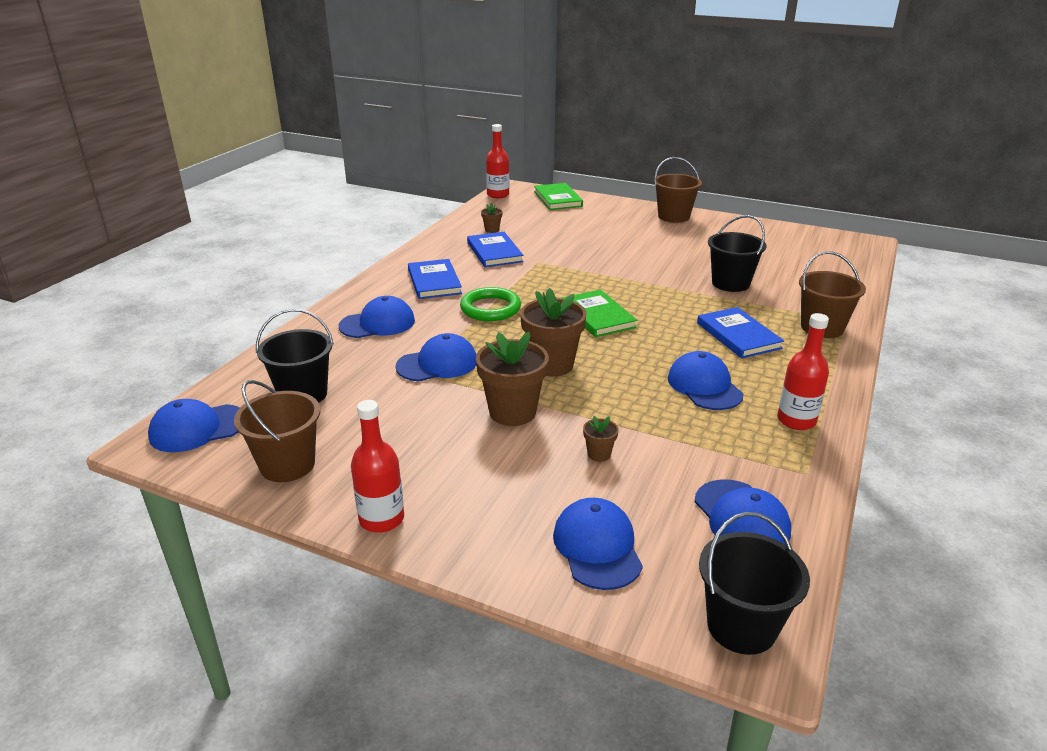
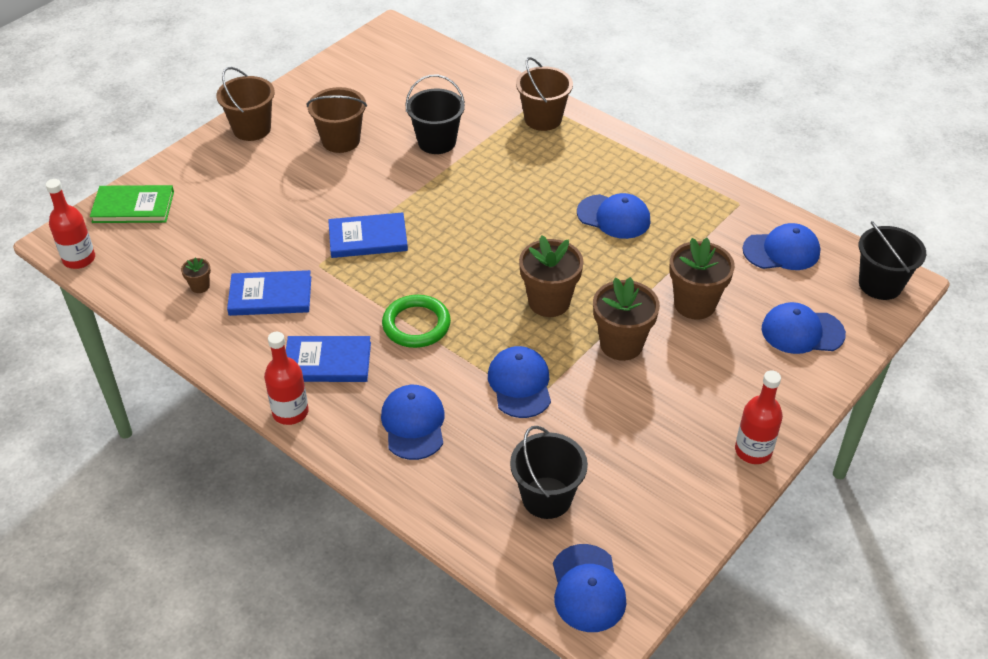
camera: 75 degrees left, 15 degrees up
(287, 465) = (666, 513): brown bucket -> brown bucket (341, 140)
(597, 316) = (466, 249): green book -> none
(599, 454) = (694, 304): brown flower pot -> brown flower pot, size x2.18
(704, 386) = (614, 217): blue cap -> blue cap turned 150 degrees counterclockwise
(738, 335) = (538, 171): blue book -> blue book (368, 238)
(796, 420) = (675, 184): red bottle -> red bottle (290, 412)

